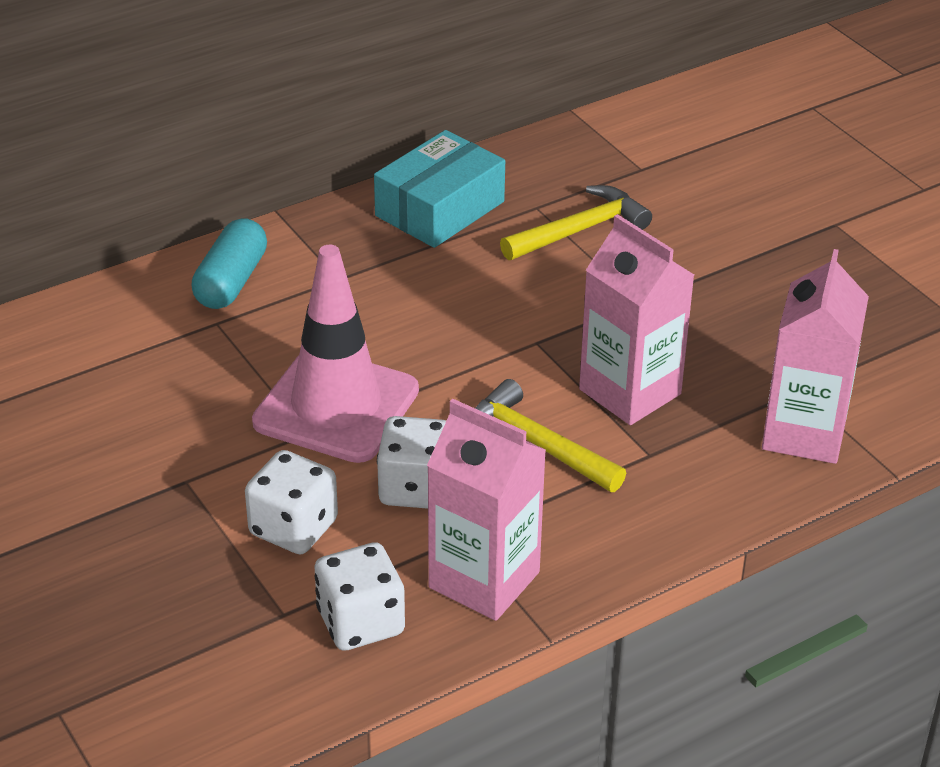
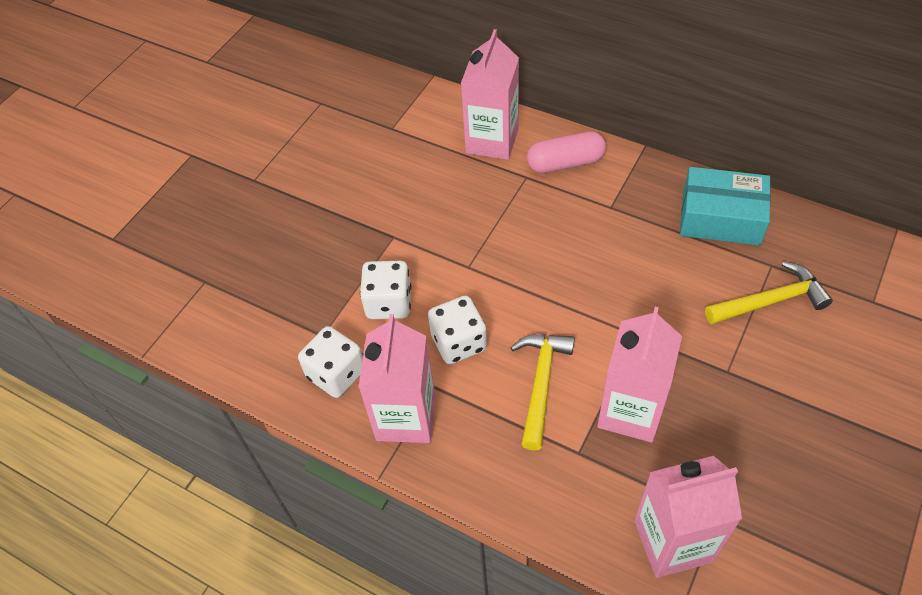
camera: 65 degrees right, 15 degrees up
(122, 325) = (492, 141): none -> pink carton
(231, 281) = (565, 163): turquoise capsule -> pink capsule
(336, 406) = (499, 267): pink traffic cone -> none
(580, 230) = (771, 301): yellow hammer -> yellow hammer turned 45 degrees counterclockwise

